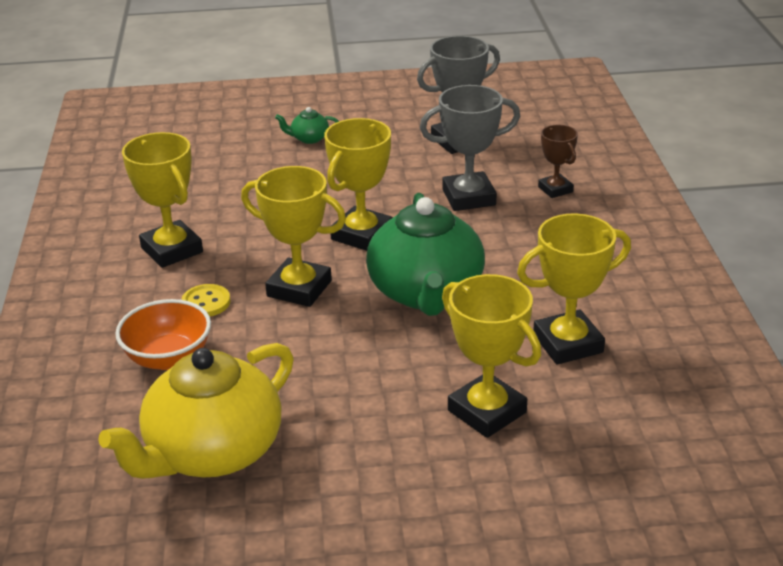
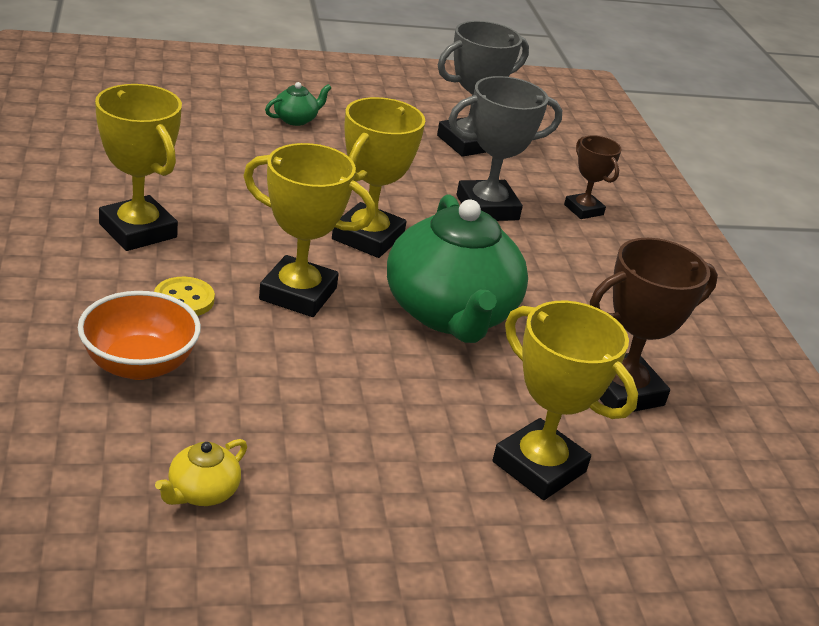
camera: 10 degrees left, 0 degrees up
(212, 452) = (202, 492): yellow teapot -> yellow teapot, size x0.40
(309, 138) = (296, 119): green teapot -> green teapot turned 150 degrees clockwise
(568, 344) = (622, 391): yellow trophy -> brown trophy

